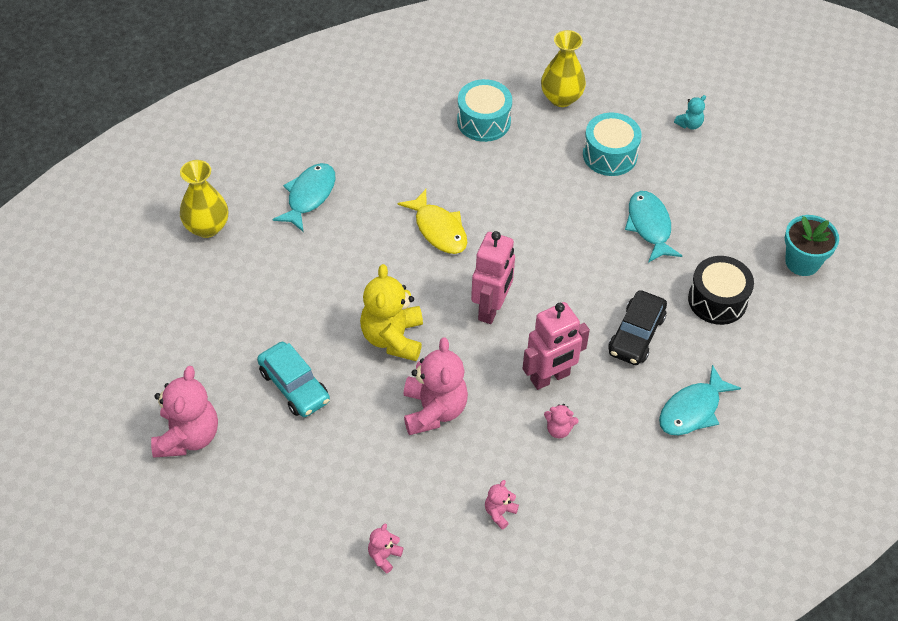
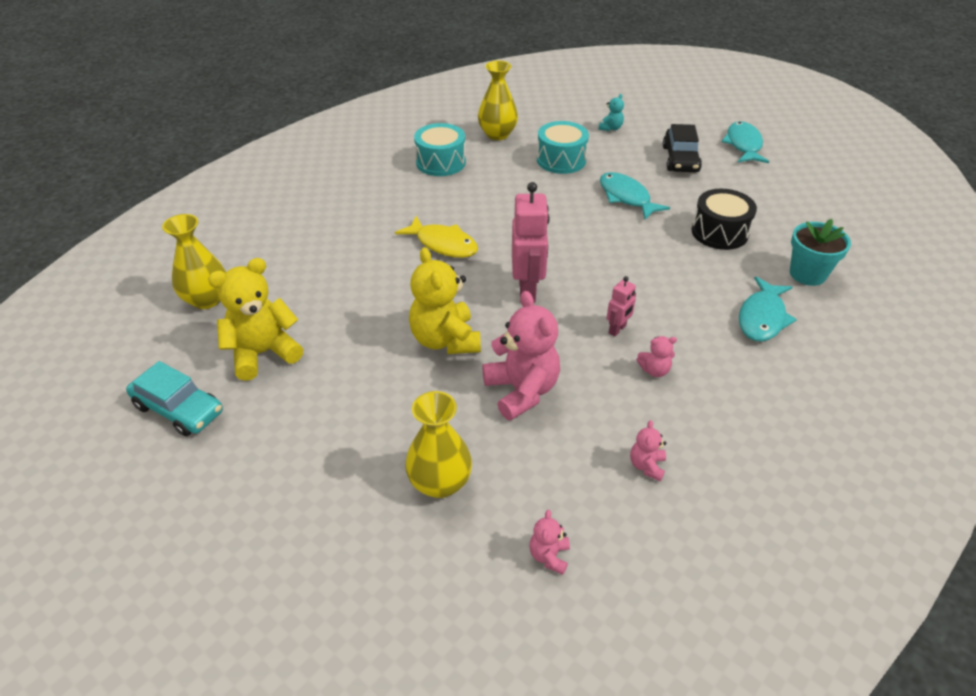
camera: 20 degrees left, 10 degrees down
(188, 436) = (255, 503): pink teddy bear -> none
(236, 300) = (263, 353): none -> yellow teddy bear
(294, 386) = (361, 413): turquoise car -> turquoise car (178, 409)
(309, 196) = (304, 250): turquoise fish -> turquoise fish (743, 145)
(330, 469) = (440, 483): none -> yellow vase
(550, 377) = (617, 329): pink robot -> pink robot, size x0.52
(636, 334) = (670, 275): black car -> black car (680, 159)
(802, 262) = (765, 190): turquoise flower pot -> turquoise flower pot (807, 274)

